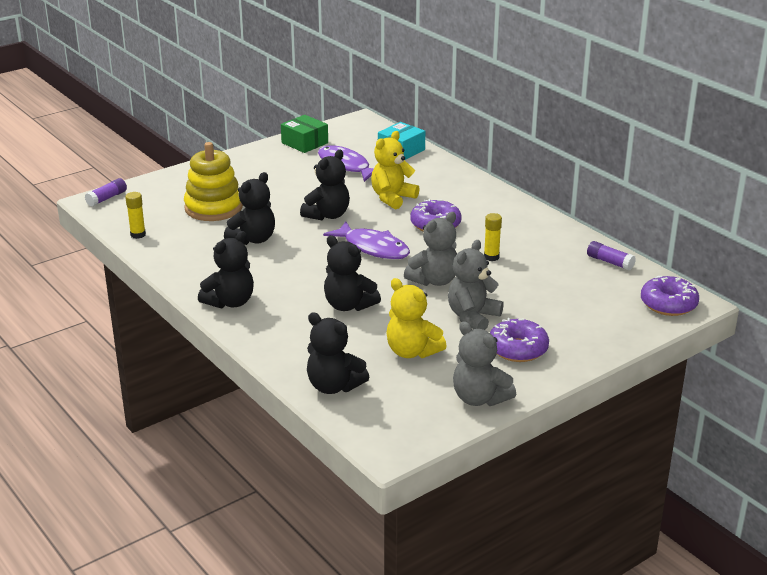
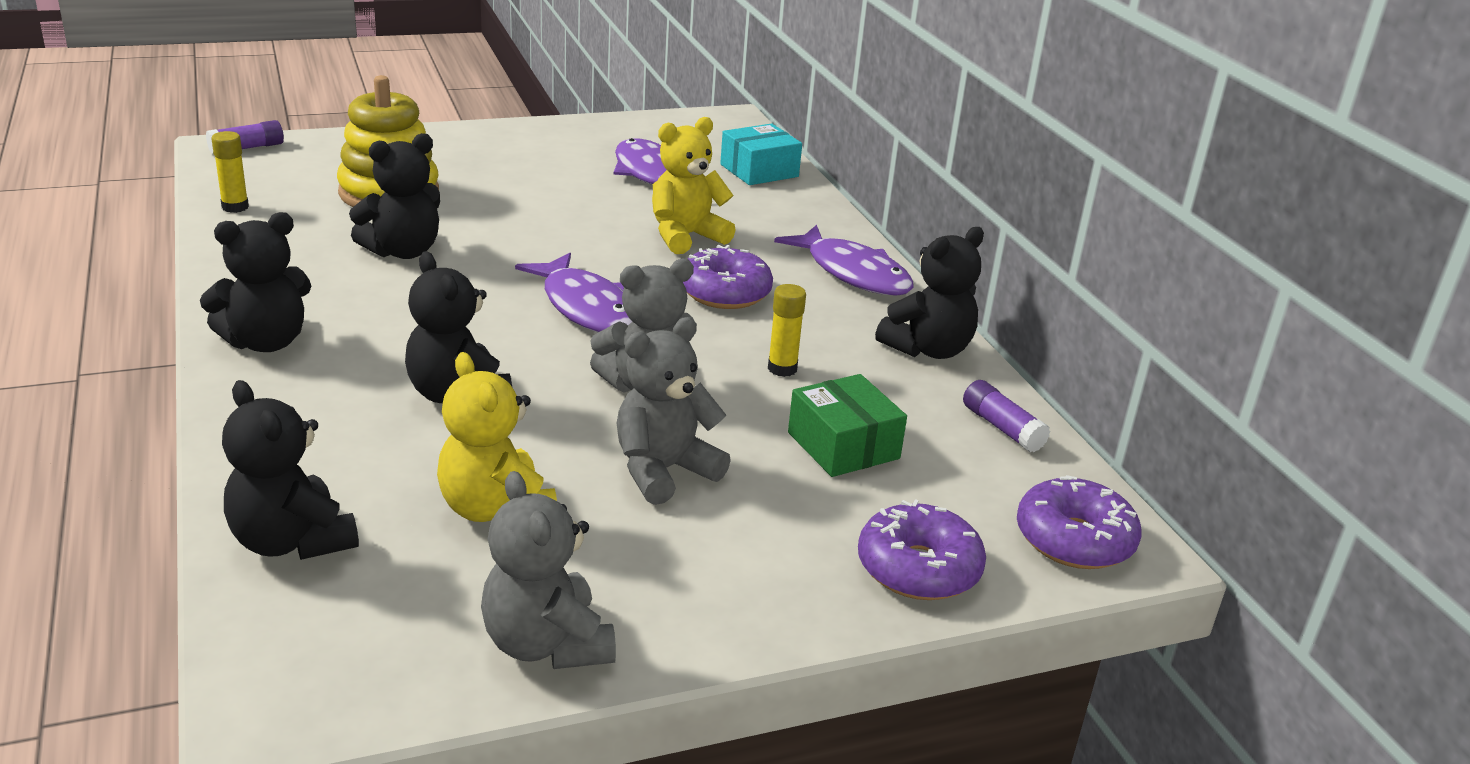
camera: 15 degrees right, 0 degrees up
(304, 143) = (616, 132): green box -> green box (843, 445)
(327, 215) = (556, 240): black teddy bear -> black teddy bear (928, 349)
(491, 200) = (853, 273): none -> purple fish
(518, 349) = (703, 557): purple donut -> purple donut (918, 568)

